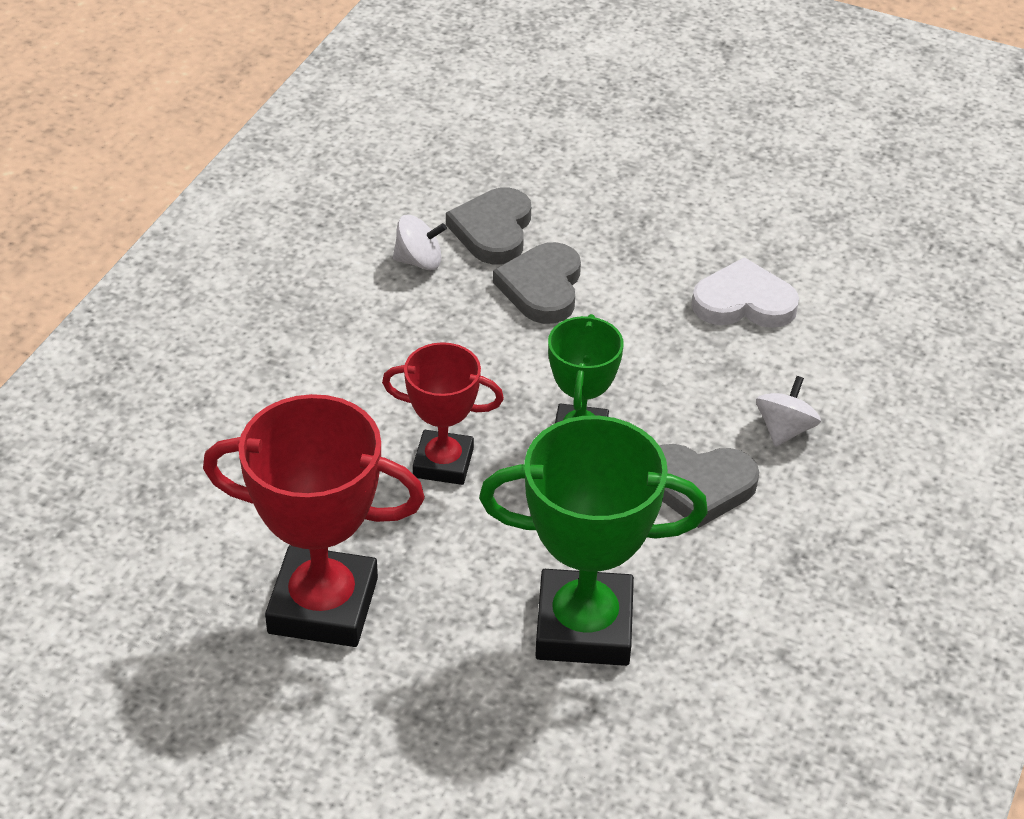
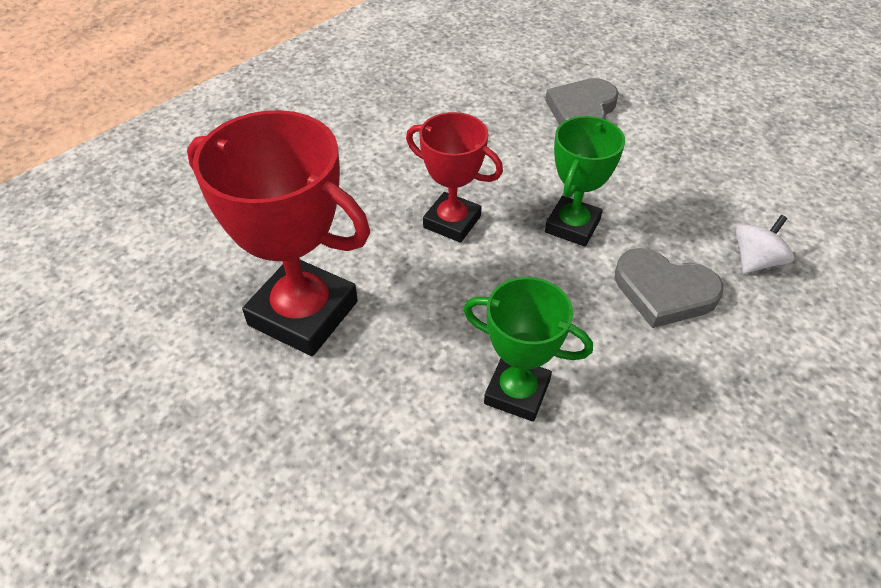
camera: 20 degrees right, 5 degrees up
(419, 261) = (496, 76): white spinning top -> none
(493, 230) = (559, 66): grey heart -> none
(584, 626) = (517, 392): green trophy -> green trophy, size x0.60
(744, 302) = (745, 153): white heart -> none

